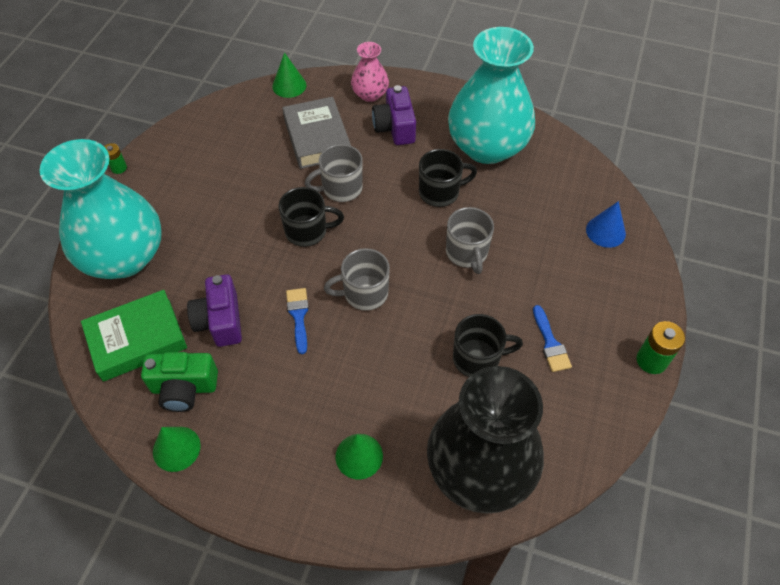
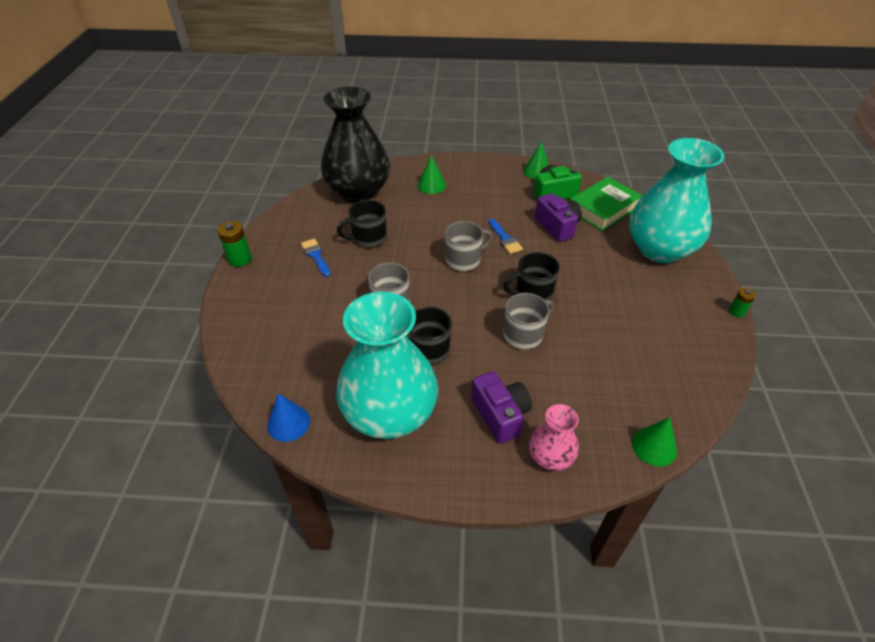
camera: 165 degrees right, 10 degrees down
(317, 138) = (577, 382): grey book -> none
(605, 231) = (262, 346): blue cone -> blue cone (288, 423)

